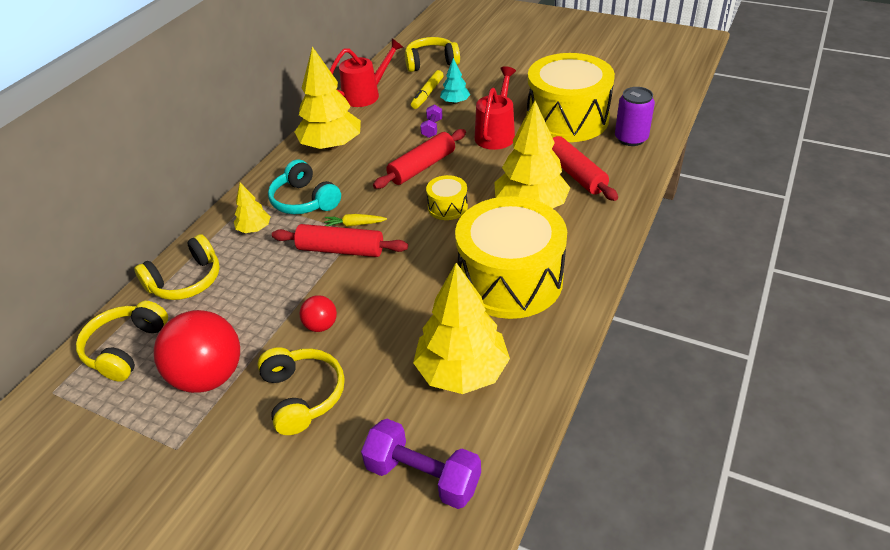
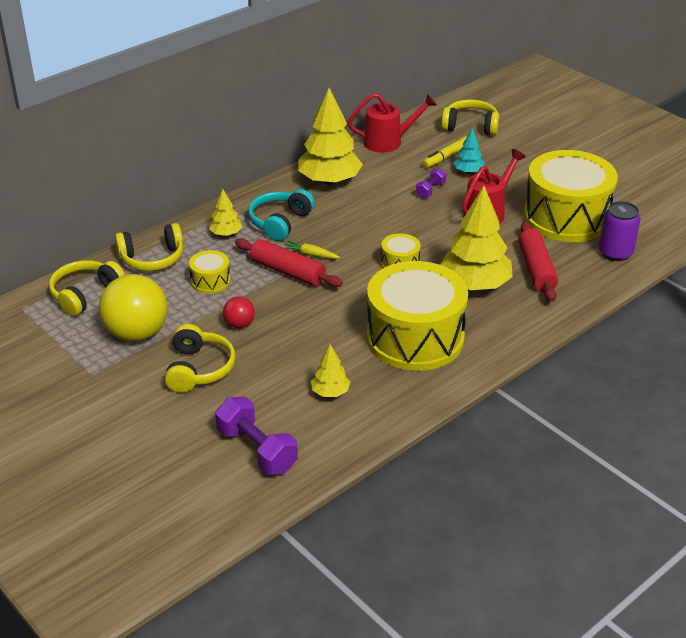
camera: 20 degrees right, 5 degrees down
(209, 376) = (137, 333): red ball -> yellow ball
(264, 286) = (210, 281): none -> yellow drum
(304, 200) = (280, 222): turquoise headphones -> turquoise headphones turned 45 degrees clockwise
(422, 167) = (399, 223): red rolling pin -> none
(462, 372) = (330, 392): yellow tree -> yellow tree, size x0.49

